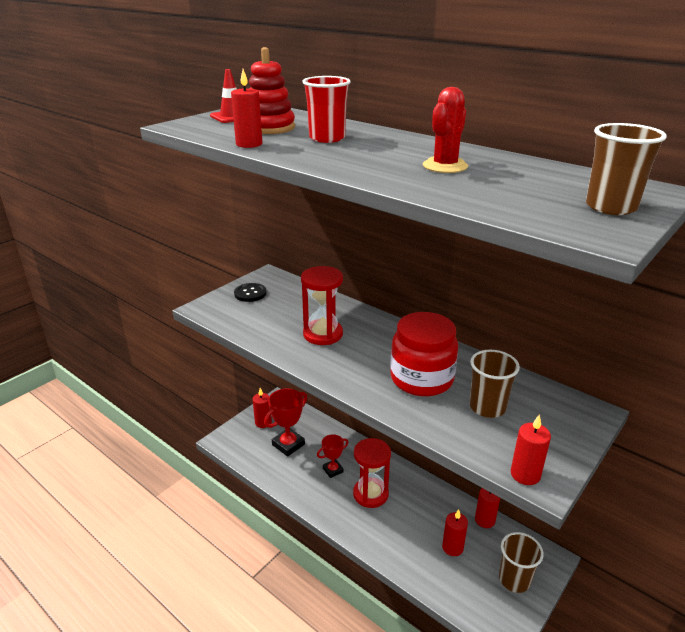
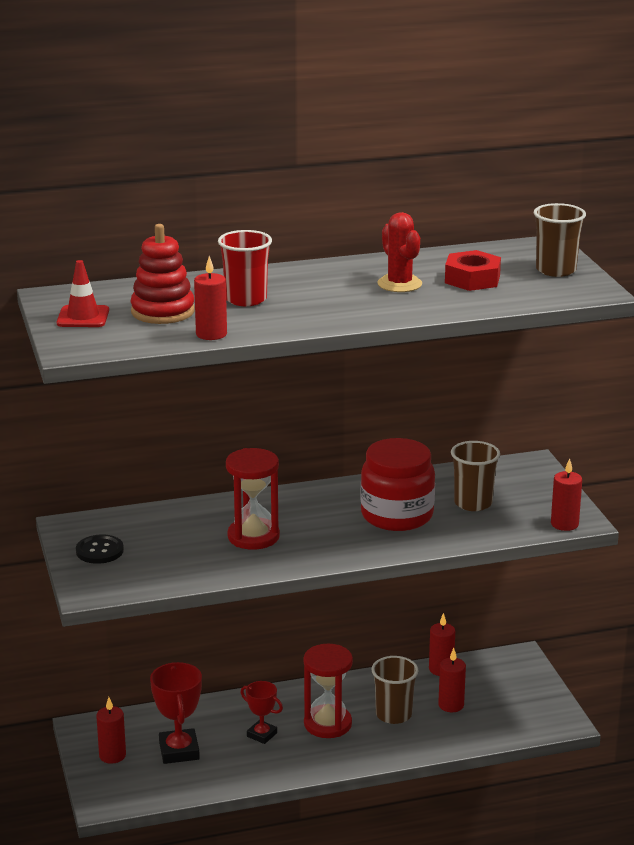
camera: 55 degrees left, 5 degrees down
(333, 470) = (262, 735): red trophy -> red trophy turned 60 degrees counterclockwise
(511, 184) = (472, 279): none -> red nut
(514, 579) = (520, 688): brown cup -> brown cup (393, 714)

